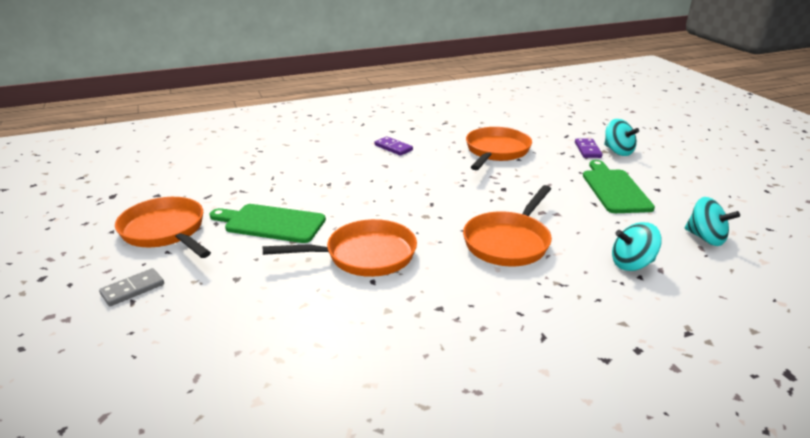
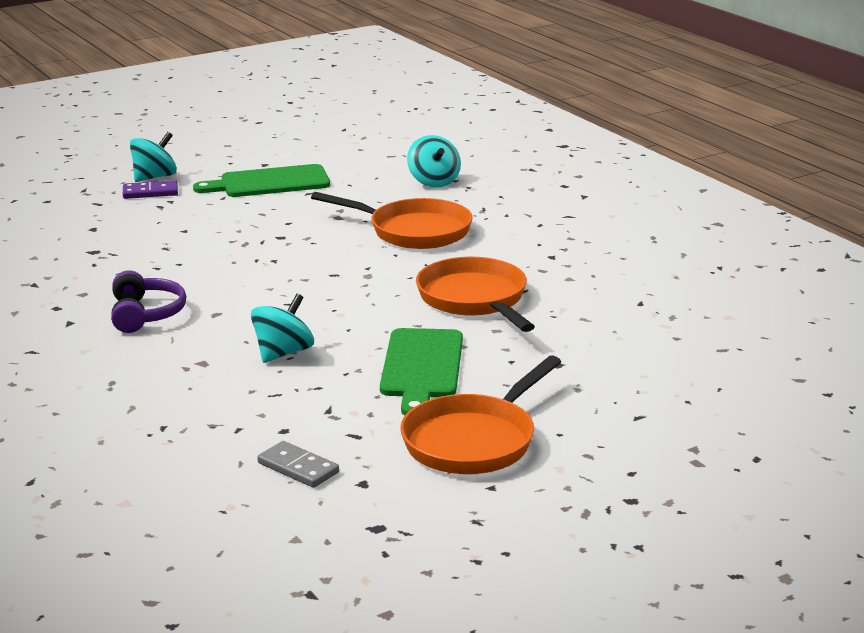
camera: 100 degrees left, 5 degrees down
(133, 289) = (616, 423): grey domino -> grey domino (298, 468)
(393, 148) = (146, 314): purple domino -> purple headphones
(496, 151) = (158, 244): orange pan -> none
(705, 238) = (372, 152): turquoise spinning top -> turquoise spinning top (283, 353)

